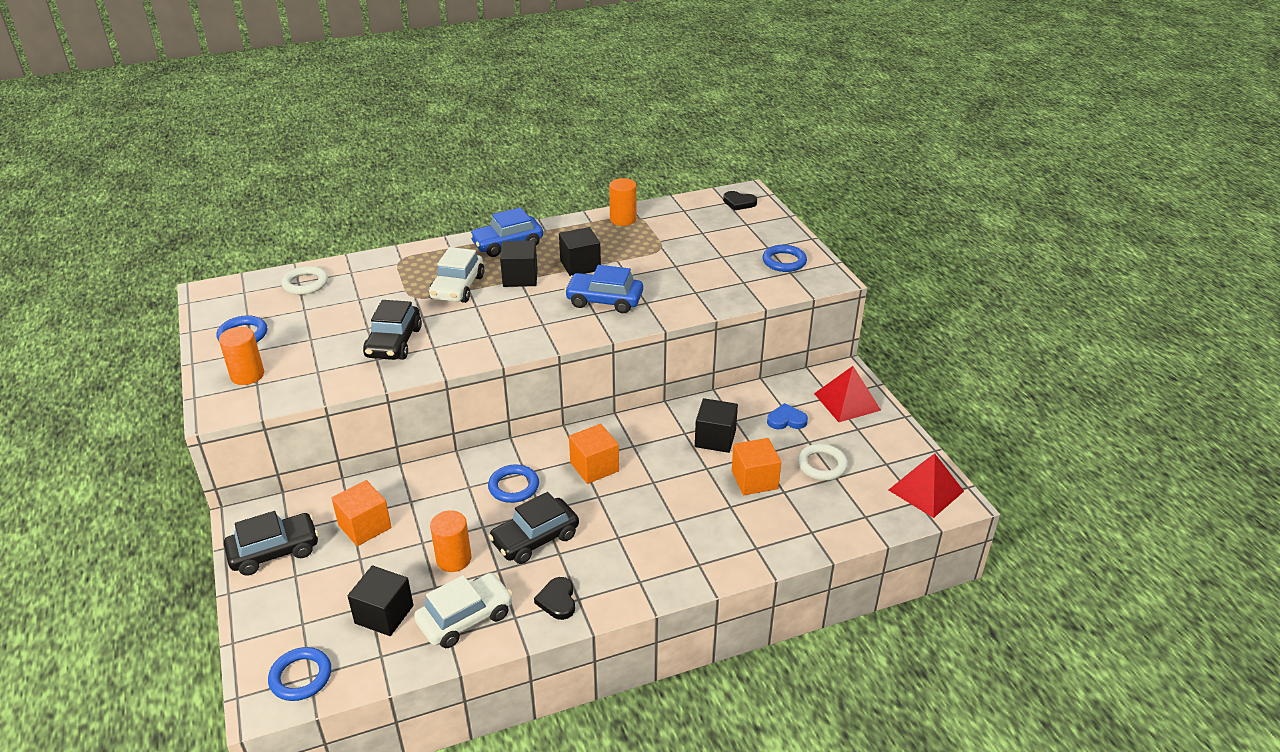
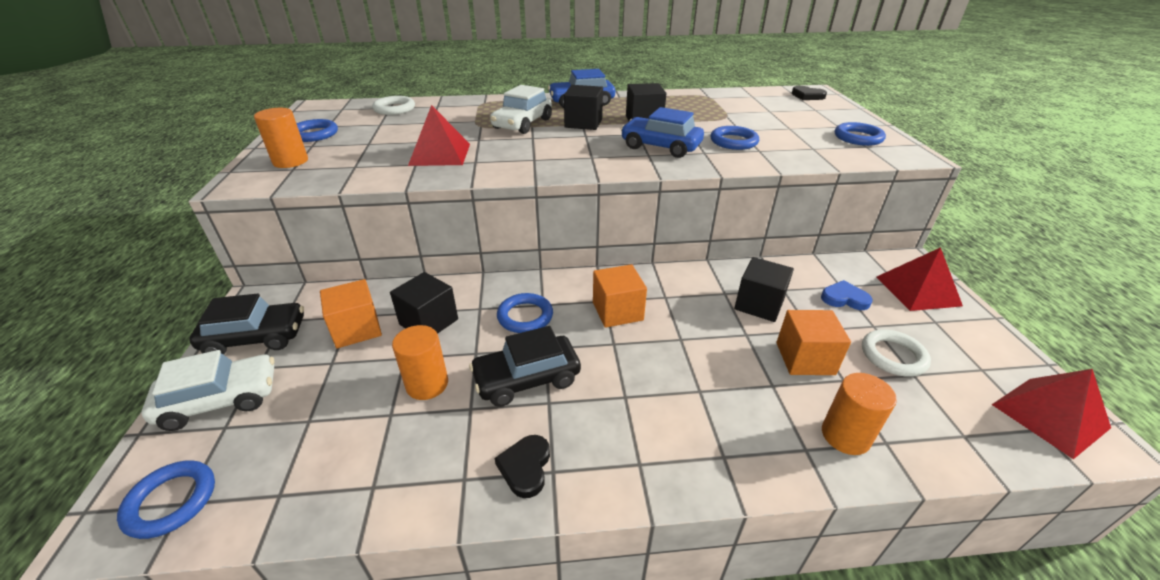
camera: 15 degrees right, 0 degrees up
(384, 614) = (316, 436): black cube -> black cube (429, 322)
(394, 342) = (440, 154): black car -> red pyramid
(465, 618) = (404, 465): white car -> white car (220, 400)
(623, 219) = (693, 97): orange cylinder -> orange cylinder (845, 436)
(671, 283) = (733, 141): none -> blue ring

